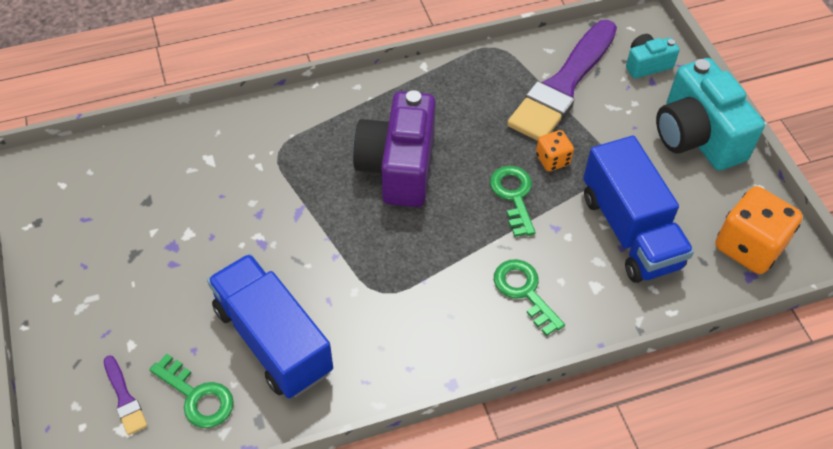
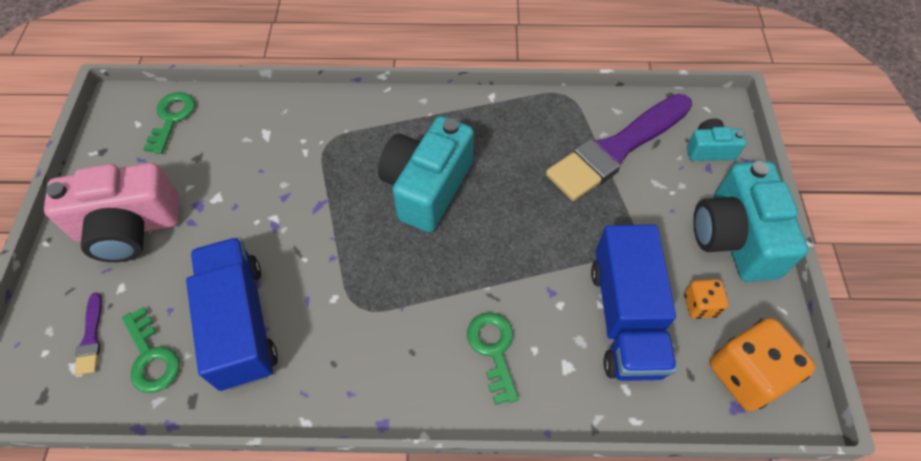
camera: 20 degrees right, 5 degrees up
(109, 287) = (129, 228): none -> pink camera
(398, 167) = (427, 187): purple camera -> turquoise camera
(513, 196) = (523, 247): green key -> green key (171, 118)
(552, 160) = (576, 221): orange dice -> orange dice (700, 305)

